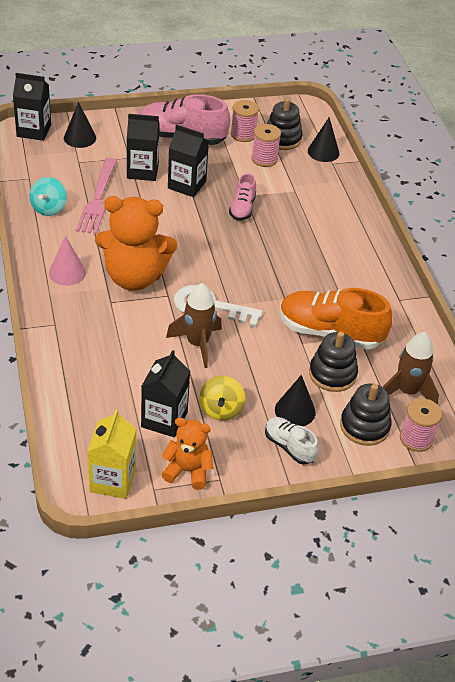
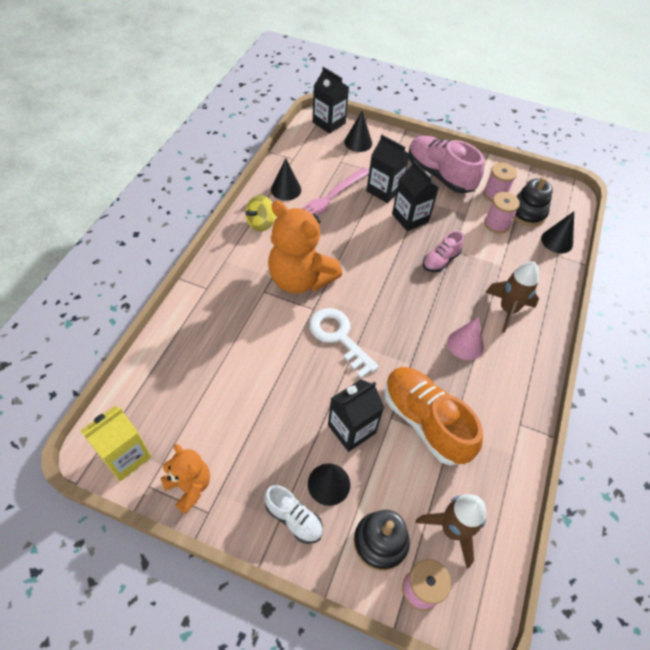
camera: 35 degrees right, 10 degrees up
(49, 208) = (286, 189): turquoise spinning top -> black cone
(67, 272) = (253, 249): pink cone -> pink cone (465, 344)
(164, 419) = (213, 423): black carton -> black carton (351, 429)
(197, 344) = (299, 367): brown rocket -> brown rocket (508, 310)
(221, 410) = (266, 443): yellow spinning top -> yellow spinning top (261, 223)
(289, 446) = (294, 518): white shoe -> white shoe turned 135 degrees clockwise
(332, 374) = (393, 466): black stacking toy -> none

